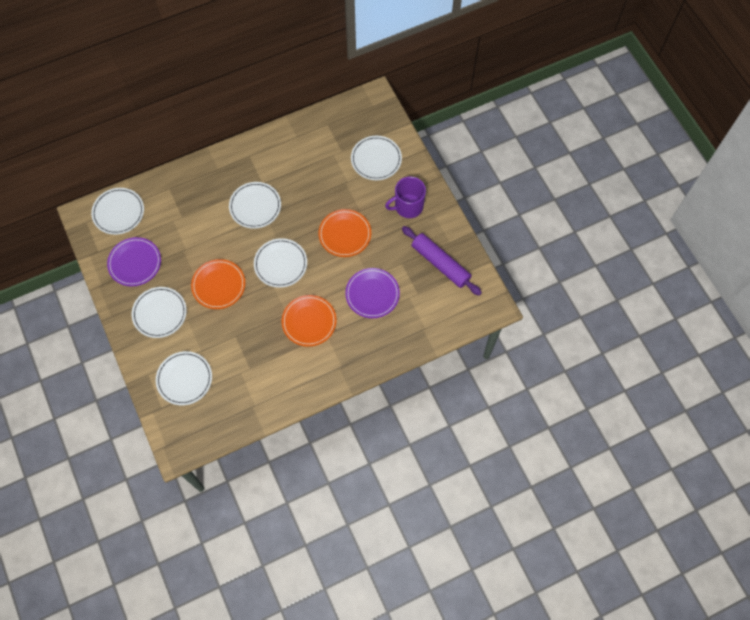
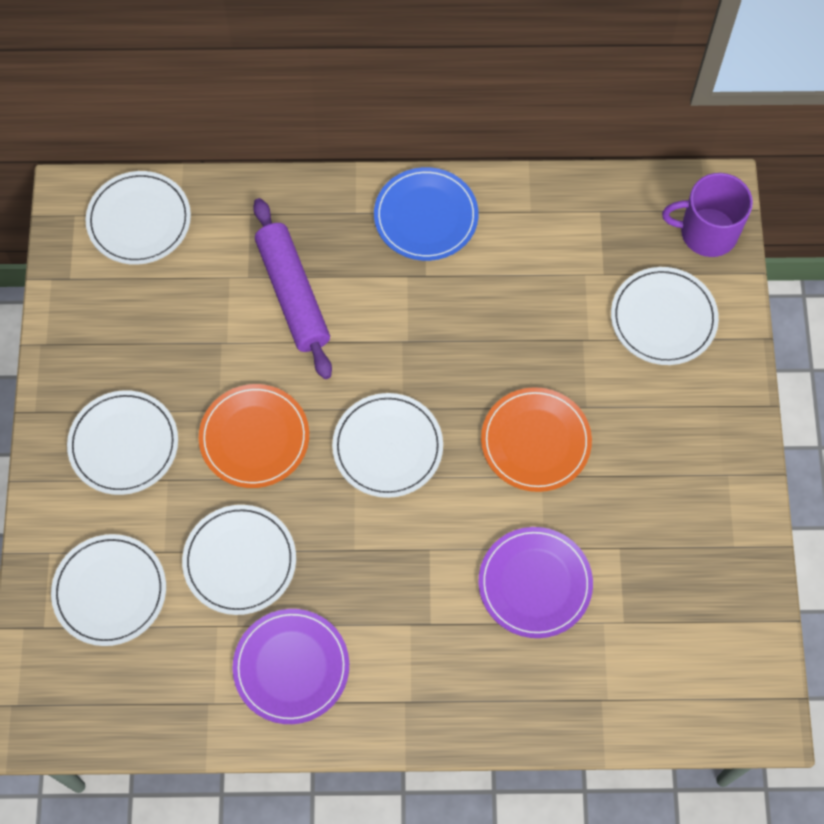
camera: 25 degrees right, 0 degrees up
(135, 263) = (124, 328): purple plate -> purple plate (291, 667)
(250, 158) = (426, 216): none -> blue plate
(255, 206) = (391, 314): white plate -> white plate (240, 561)
(309, 321) = (389, 584): orange plate -> none
(408, 206) = (683, 438): purple mug -> purple mug (707, 232)
(440, 263) = (696, 581): purple rolling pin -> purple rolling pin (293, 294)

